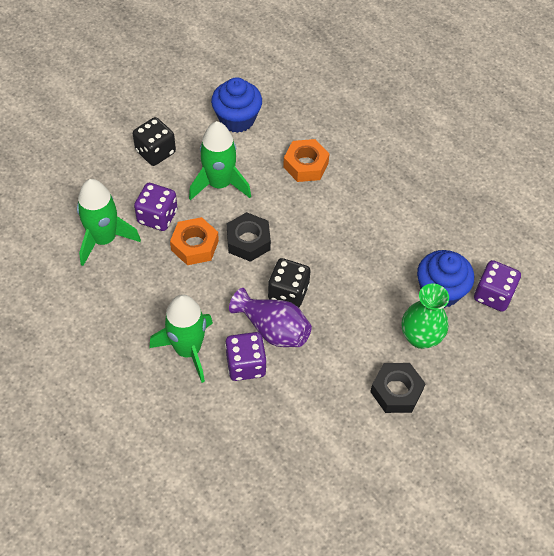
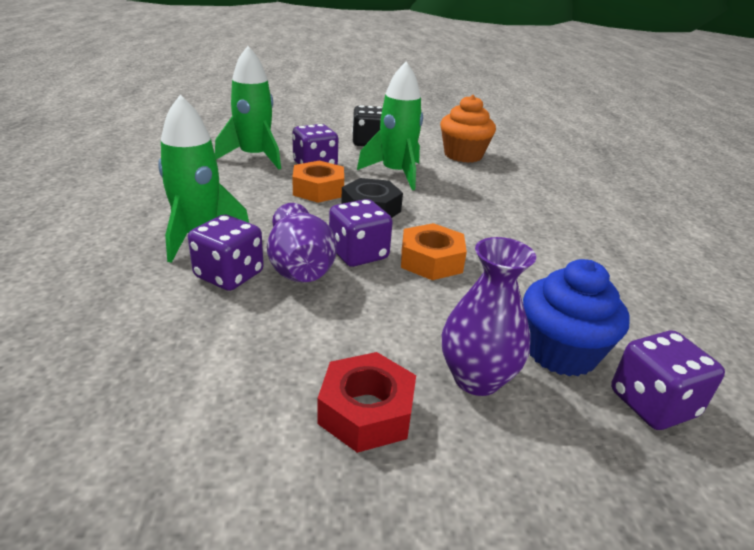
camera: 40 degrees right, 25 degrees down
(237, 119) = (463, 155): blue cupcake -> orange cupcake
(288, 292) = (358, 254): black dice -> purple dice
(305, 165) = (496, 197): orange nut -> orange nut (431, 261)
(396, 391) = (366, 411): black nut -> red nut
(420, 337) = (476, 378): green vase -> purple vase

